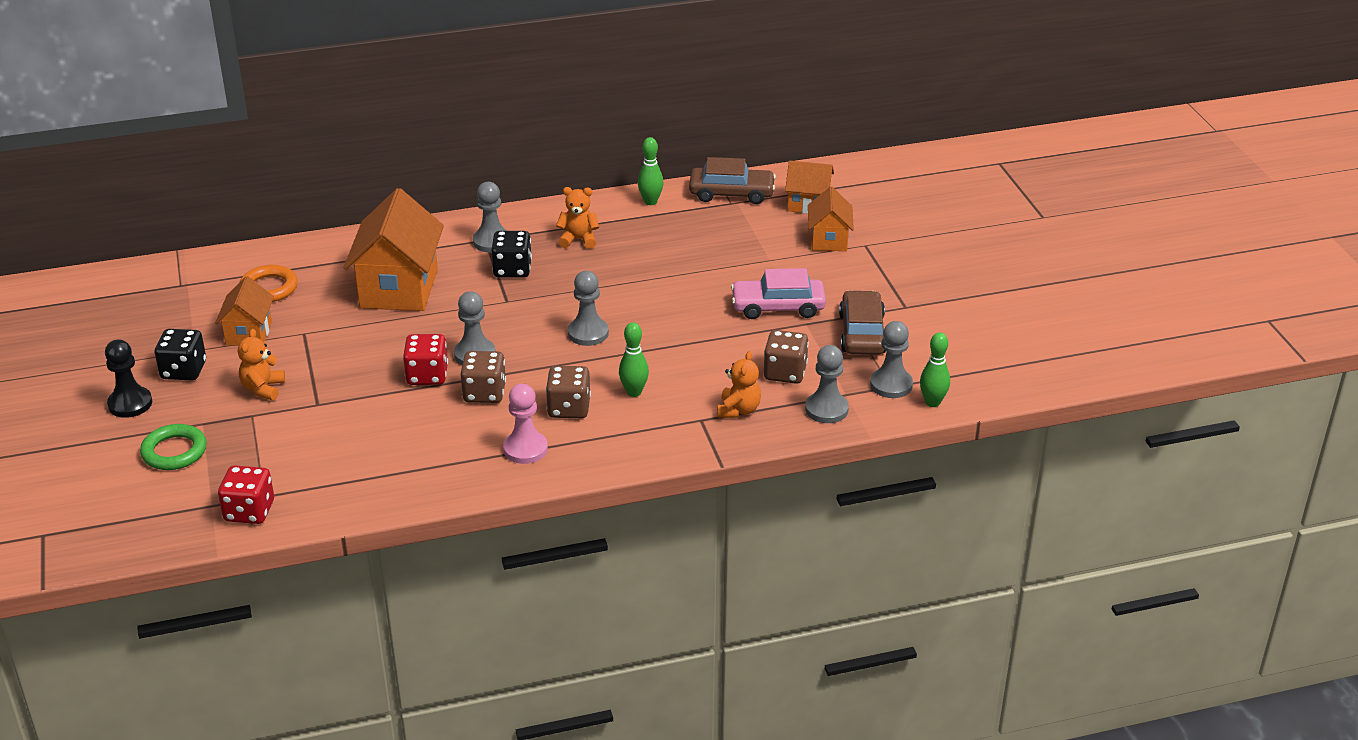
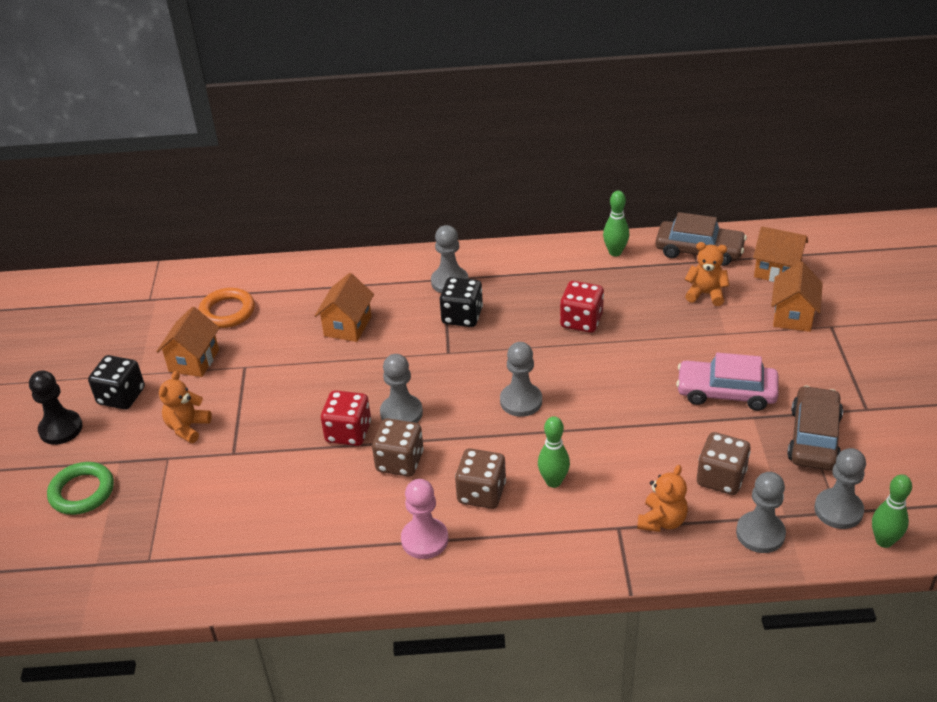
camera: 15 degrees right, 5 degrees up
(249, 511) = (129, 578): red dice -> red dice (581, 321)
(399, 288) = (347, 326): orange house -> orange house, size x0.55
(578, 239) = (535, 288): orange teddy bear -> orange teddy bear (705, 294)

